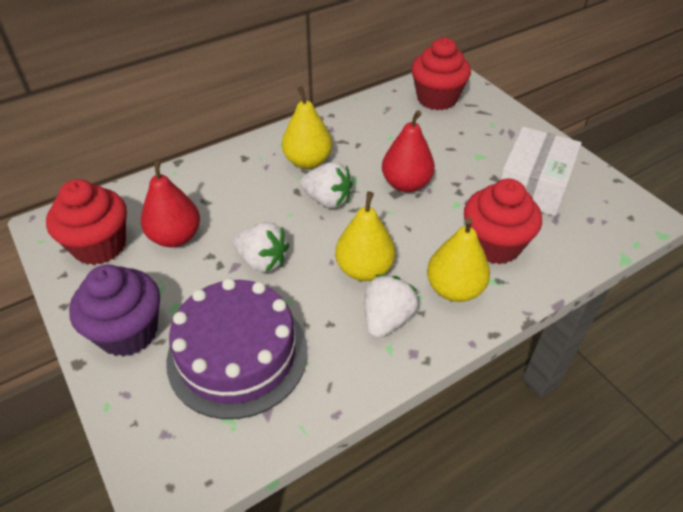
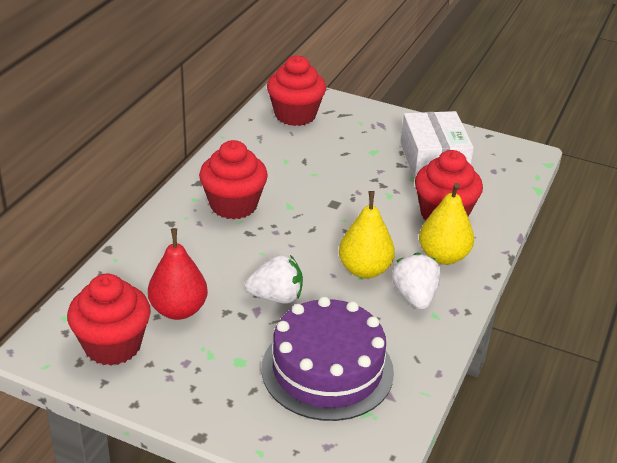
camera: 35 degrees left, 10 degrees down
(128, 332) = (218, 396): purple cupcake -> none
(308, 161) = (233, 205): yellow pear -> red cupcake
(327, 200) = (283, 230): white strawberry -> none
(406, 184) = (335, 194): red pear -> none

